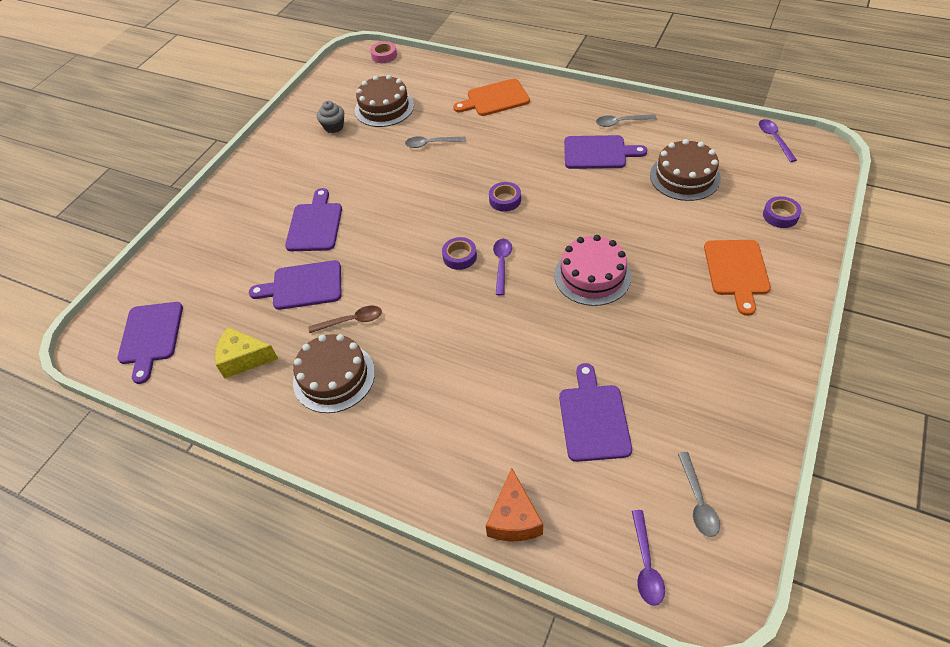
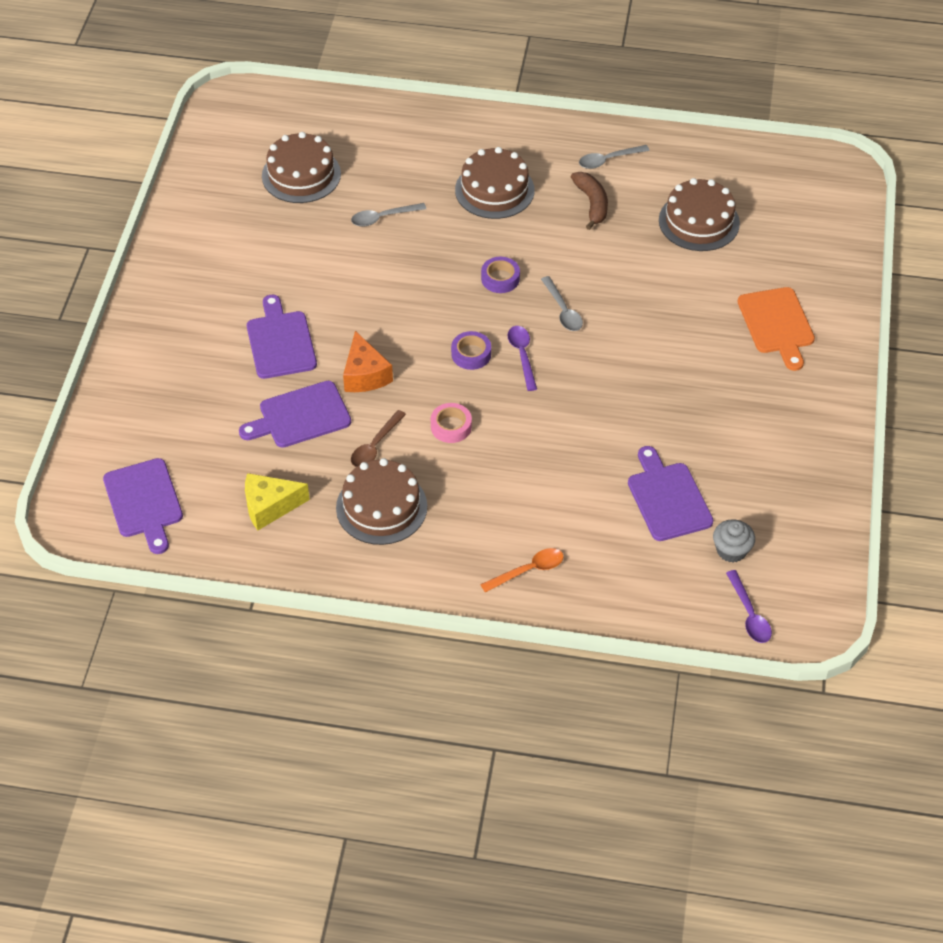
camera: 20 degrees left, 0 degrees up
(334, 127) = (245, 210): grey cupcake -> grey cupcake (731, 550)
(351, 321) = (375, 446): brown spoon -> brown spoon turned 150 degrees clockwise
(384, 56) = (268, 97): pink tape -> pink tape (451, 426)
(439, 466) = (528, 570): none -> orange spoon
(495, 99) = (442, 145): orange cutting board -> none
(514, 518) = (617, 601): orange cheese -> orange cheese (365, 375)
(523, 134) = (494, 190): none -> brown cake
(592, 276) = (626, 353): pink cake -> none
(598, 152) = (592, 204): purple cutting board -> brown banana
(697, 501) = (784, 553): grey spoon -> grey spoon (563, 310)
(774, 139) = (789, 161): purple spoon -> none
(780, 215) = (811, 254): purple tape -> none

